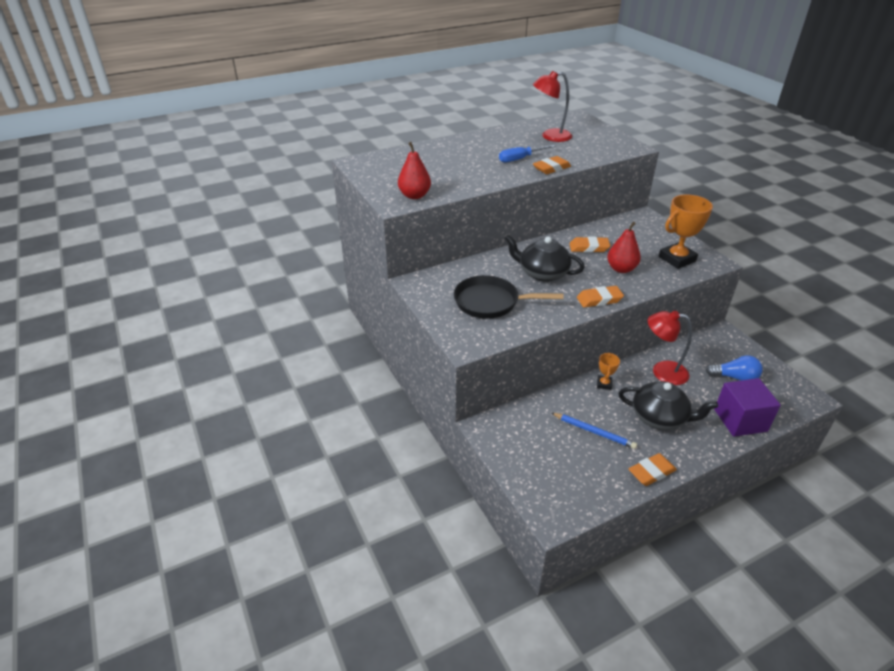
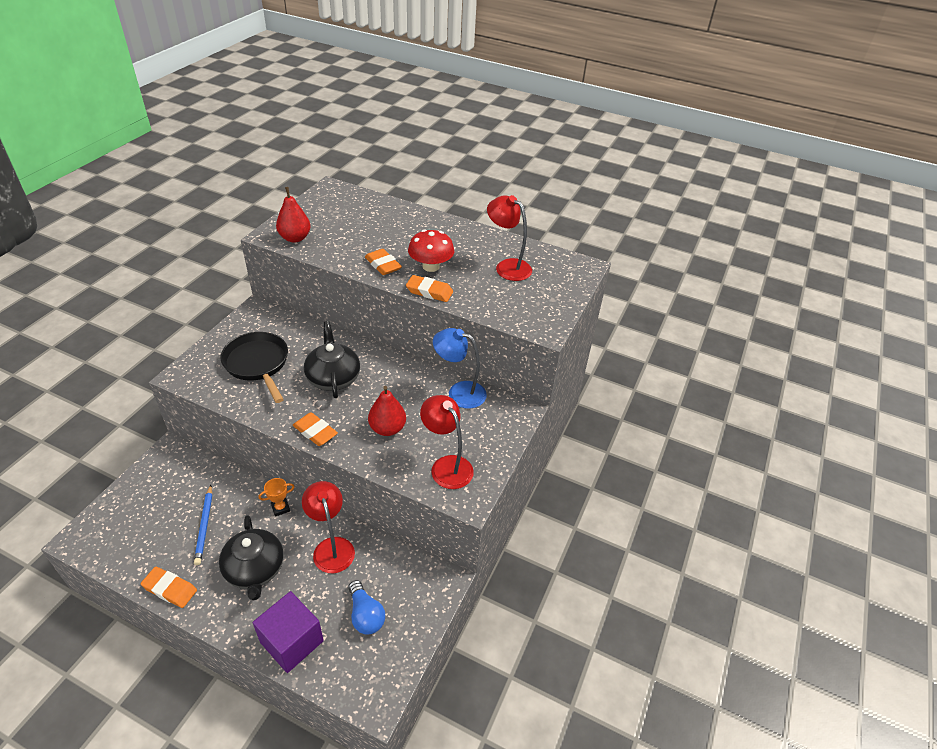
camera: 50 degrees right, 5 degrees up
(520, 159) = (431, 266): blue screwdriver -> red mushroom
(589, 247) = (410, 391): orange eraser -> orange eraser (383, 265)
(606, 230) = (459, 392): none -> blue lamp
(677, 259) = (446, 465): orange trophy -> red lamp

